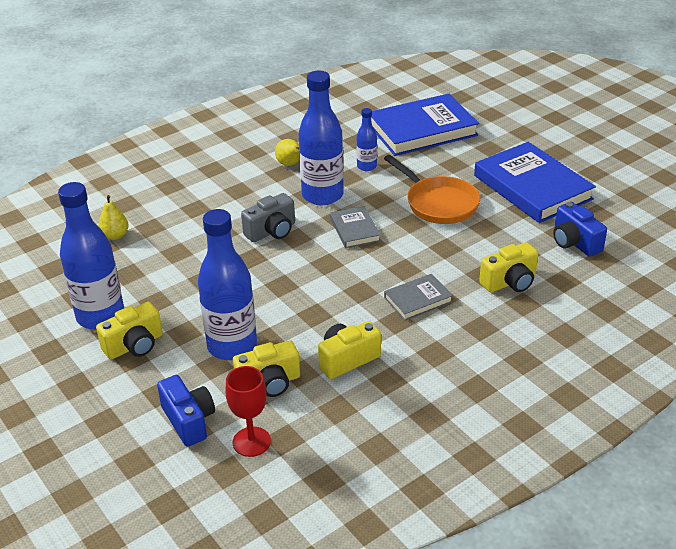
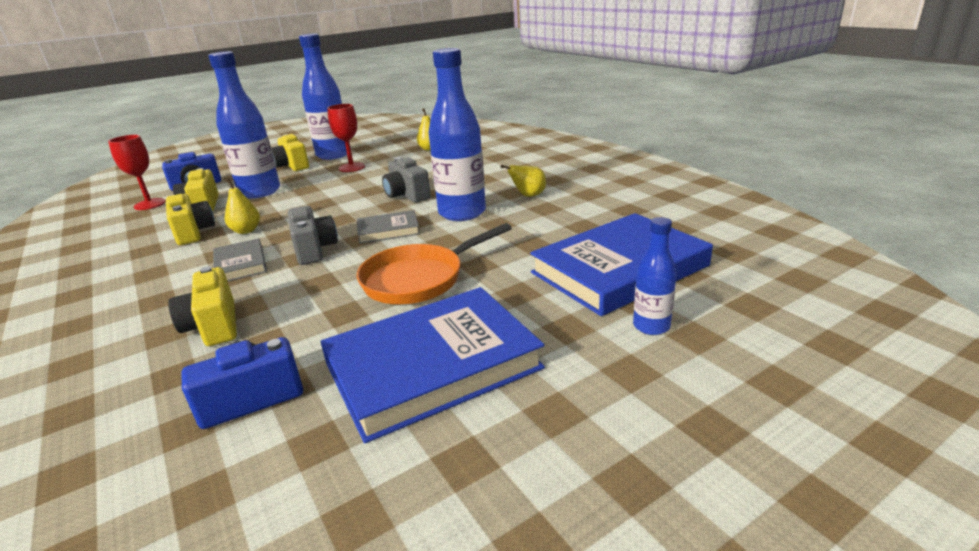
camera: 95 degrees right, 10 degrees down
(164, 288) = (352, 167): none -> red goblet
(347, 320) = (246, 231): none -> yellow pear
(366, 166) = (519, 233): blue bottle -> blue bottle (651, 326)
(390, 264) = (314, 249): none -> grey camera
(422, 130) = (619, 269): blue book -> blue book turned 75 degrees clockwise

